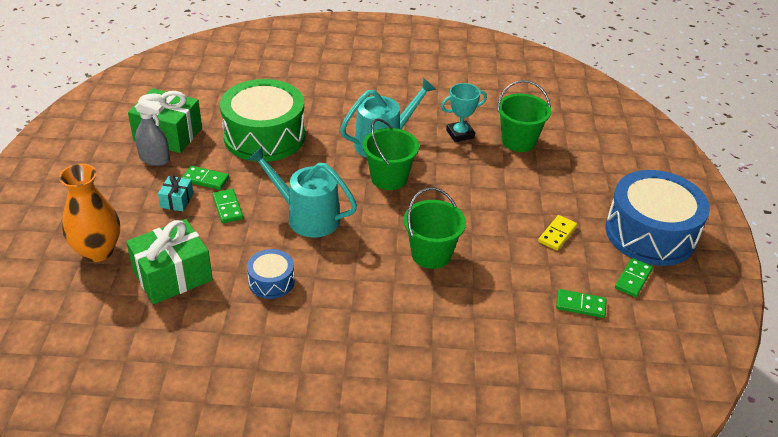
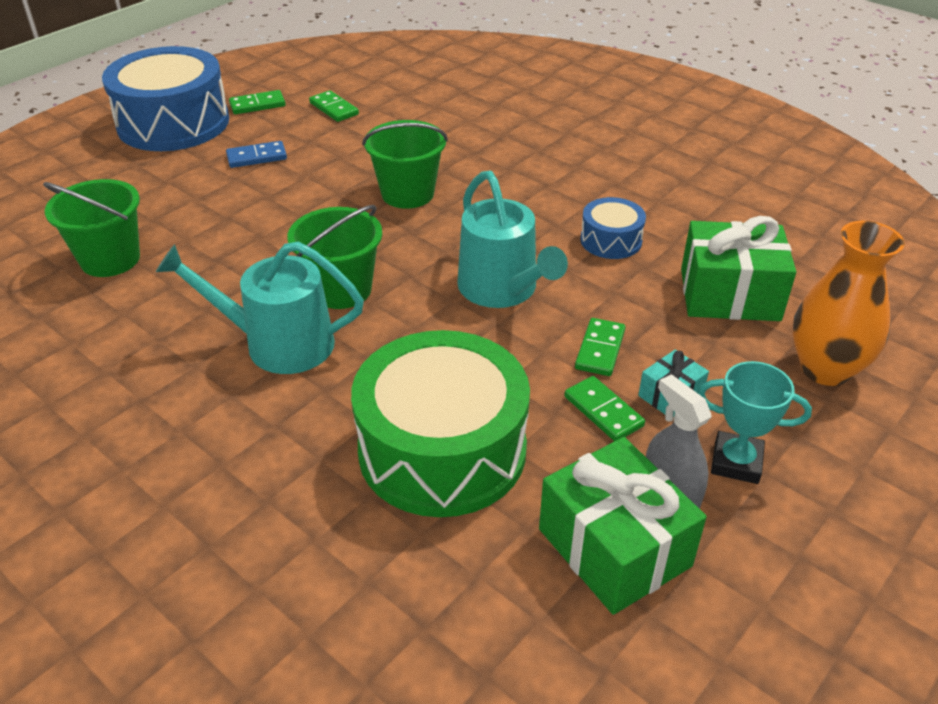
camera: 140 degrees left, 0 degrees up
(460, 134) = (160, 304): turquoise trophy -> turquoise trophy (736, 462)
(557, 234) = (257, 157): yellow domino -> blue domino

